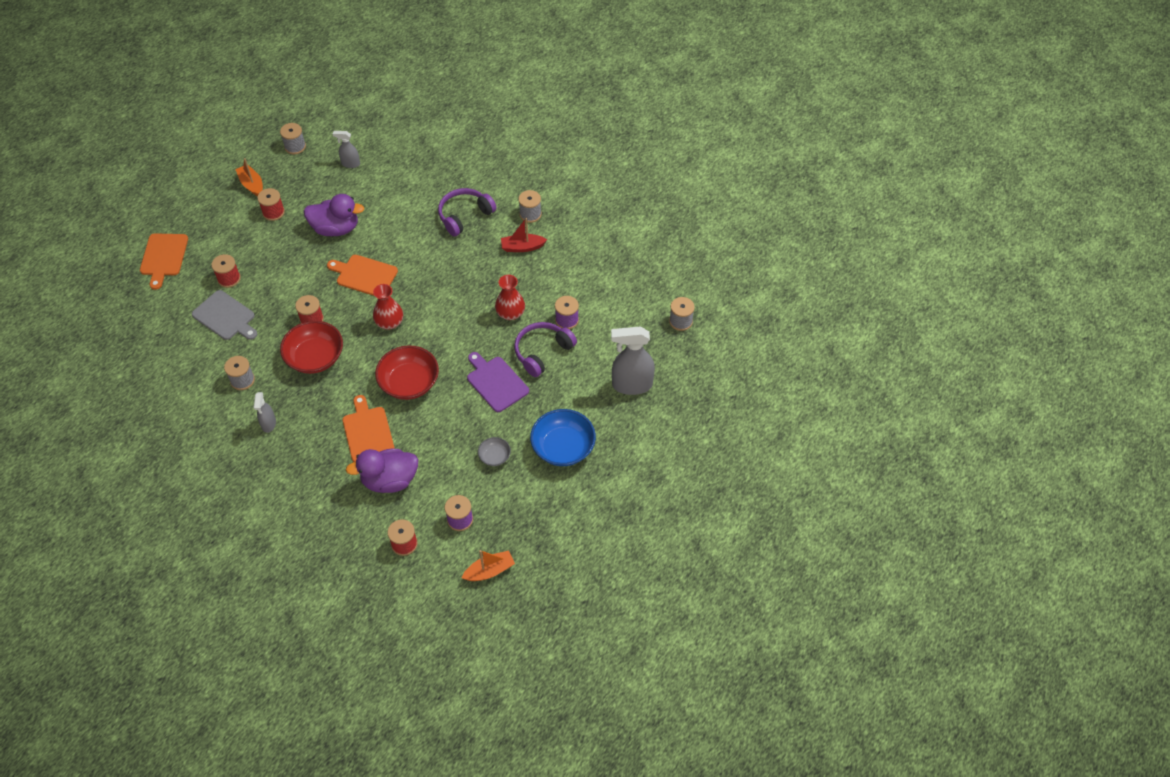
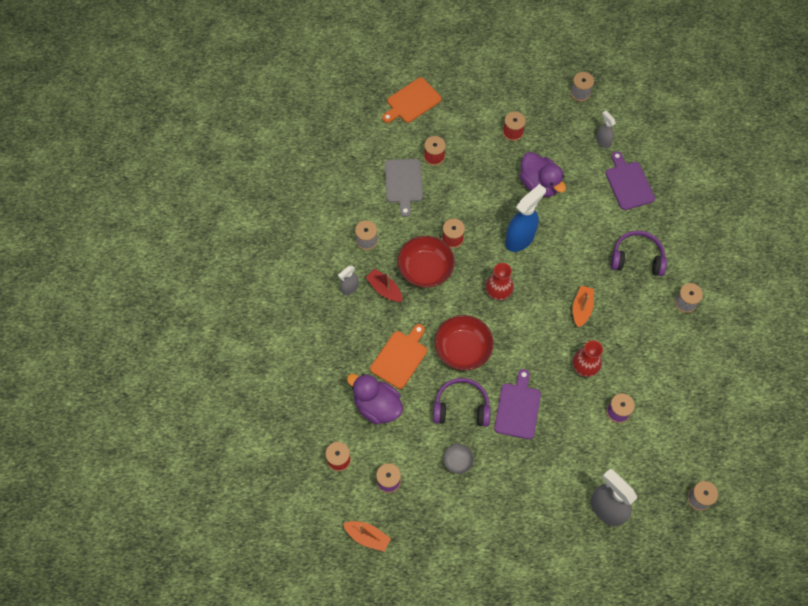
camera: 50 degrees right, 10 degrees up
(252, 185) = (521, 97): orange boat -> orange boat (581, 308)
(364, 275) = (520, 239): orange cutting board -> blue spray bottle
(402, 175) = (628, 183): none -> purple cutting board
(522, 247) = (650, 323): red boat -> red boat (384, 289)
(542, 352) = (573, 418): purple headphones -> purple headphones (461, 407)
(563, 447) = (508, 503): blue bowl -> none

